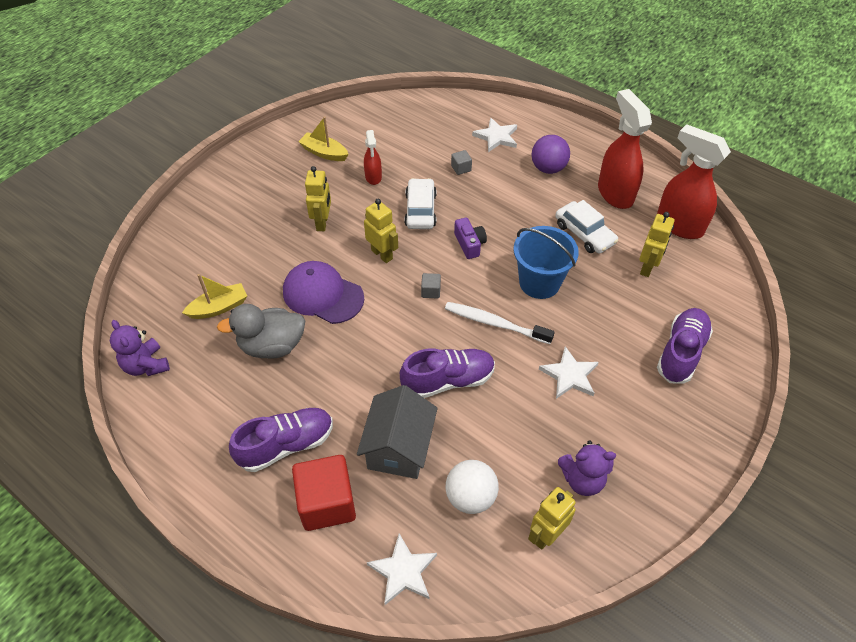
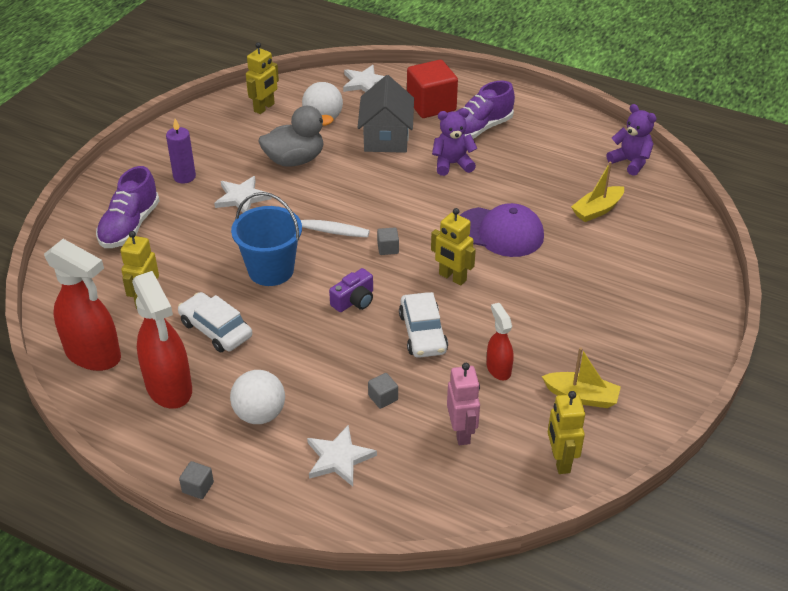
camera: 170 degrees right, 10 degrees down
(272, 346) = (527, 187): grey duck -> grey duck (295, 160)
(322, 223) = (536, 303): yellow robot -> yellow robot (560, 461)
(413, 141) = (462, 432): none -> pink robot
(448, 381) = (354, 181): purple shoe -> none
(469, 244) = (354, 300): purple camera -> purple camera turned 105 degrees counterclockwise
(548, 168) = (260, 414): purple ball -> white ball
(582, 479) = (235, 136): purple teddy bear -> purple teddy bear (452, 164)
(586, 132) = (198, 487): none -> grey cube
(636, 416) = (184, 177): none -> purple candle

